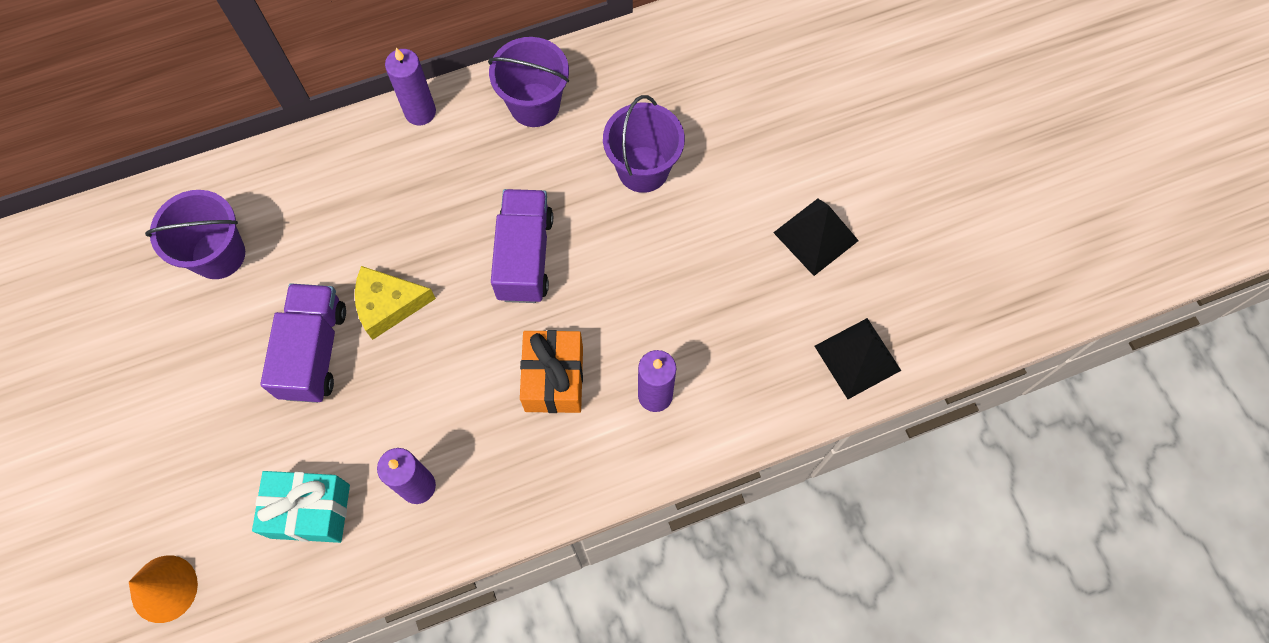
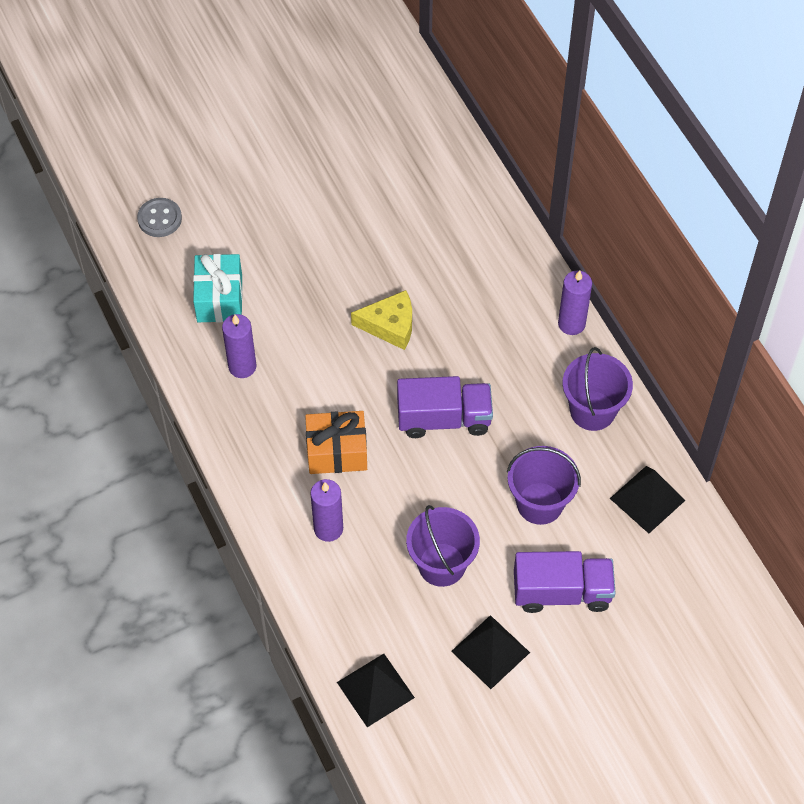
camera: 85 degrees right, 10 degrees down
(164, 588) = (159, 219): orange cone -> grey button
(218, 254) = (421, 203): purple bucket -> purple bucket (441, 564)
(314, 351) = (346, 280): purple truck -> purple truck (562, 592)
(388, 305) = (390, 325): yellow cheese -> yellow cheese turned 105 degrees clockwise
(648, 67) = (647, 499): none -> black pyramid

